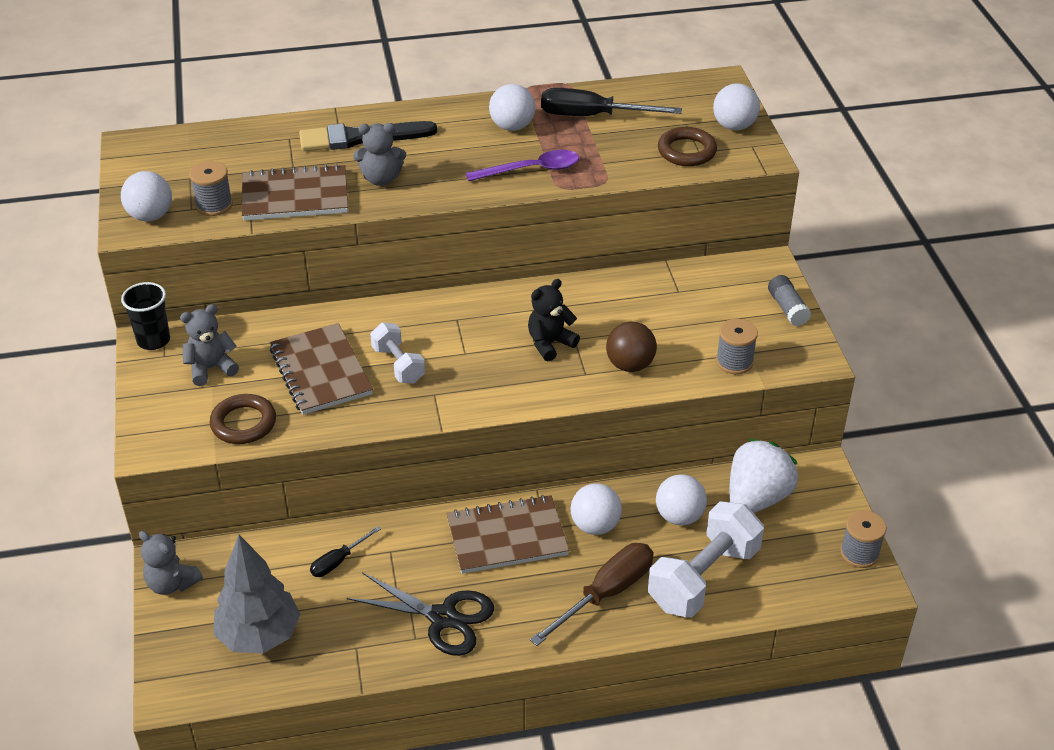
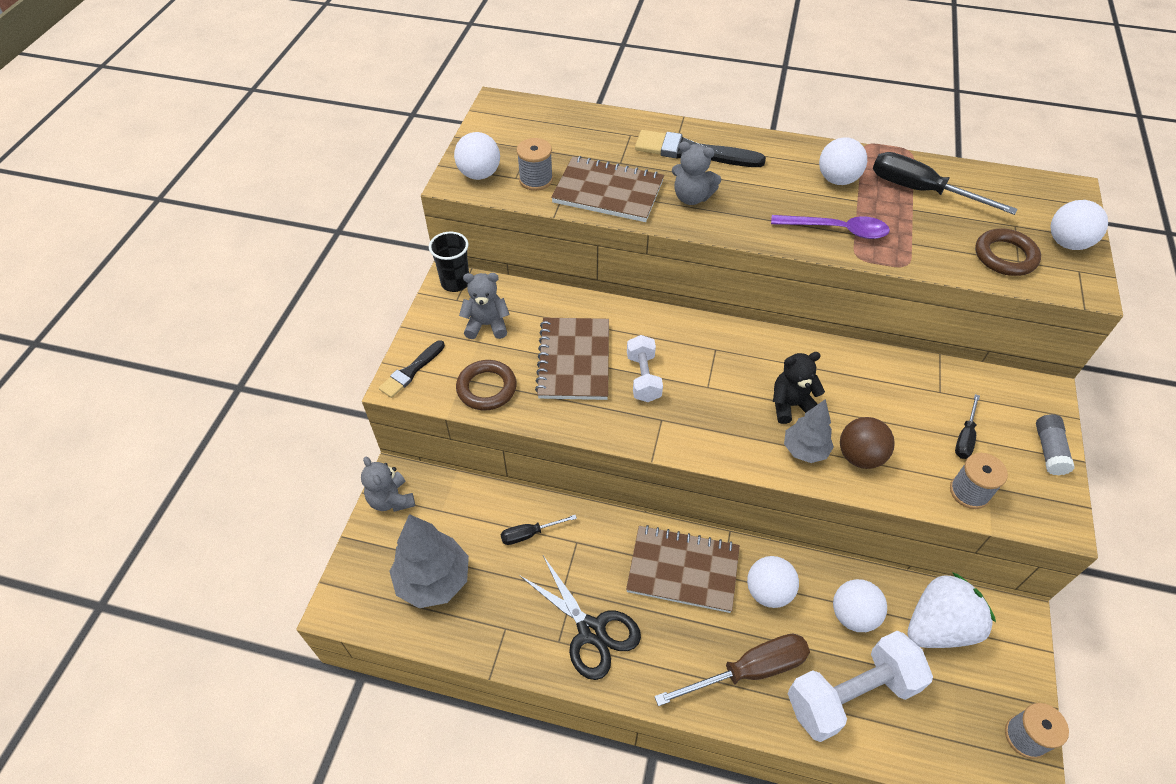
camera: 25 degrees right, 10 degrees up
(153, 434) = (411, 371): none -> black brush
(579, 376) = (805, 450): none -> grey tree
(714, 321) = (965, 437): none -> black screwdriver

